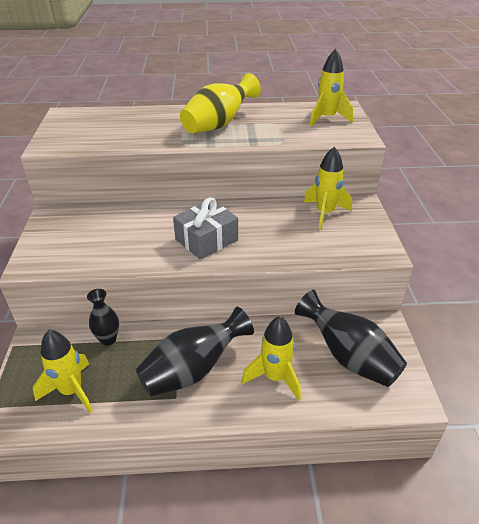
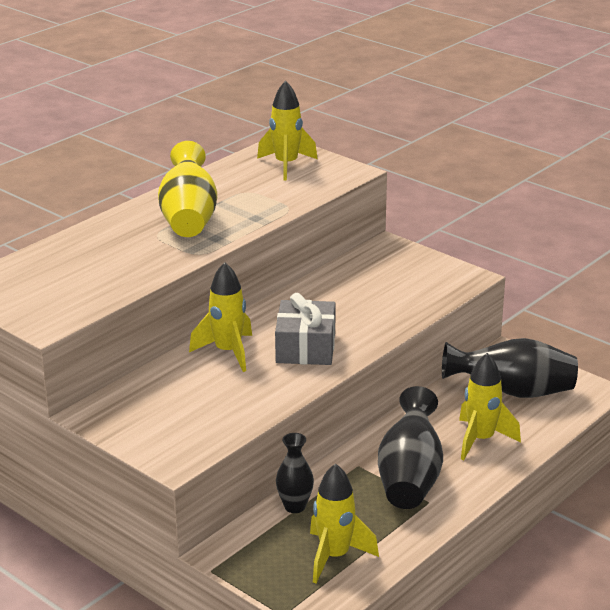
camera: 45 degrees left, 10 degrees down
(325, 213) = (371, 270): yellow rocket -> yellow rocket (228, 352)

